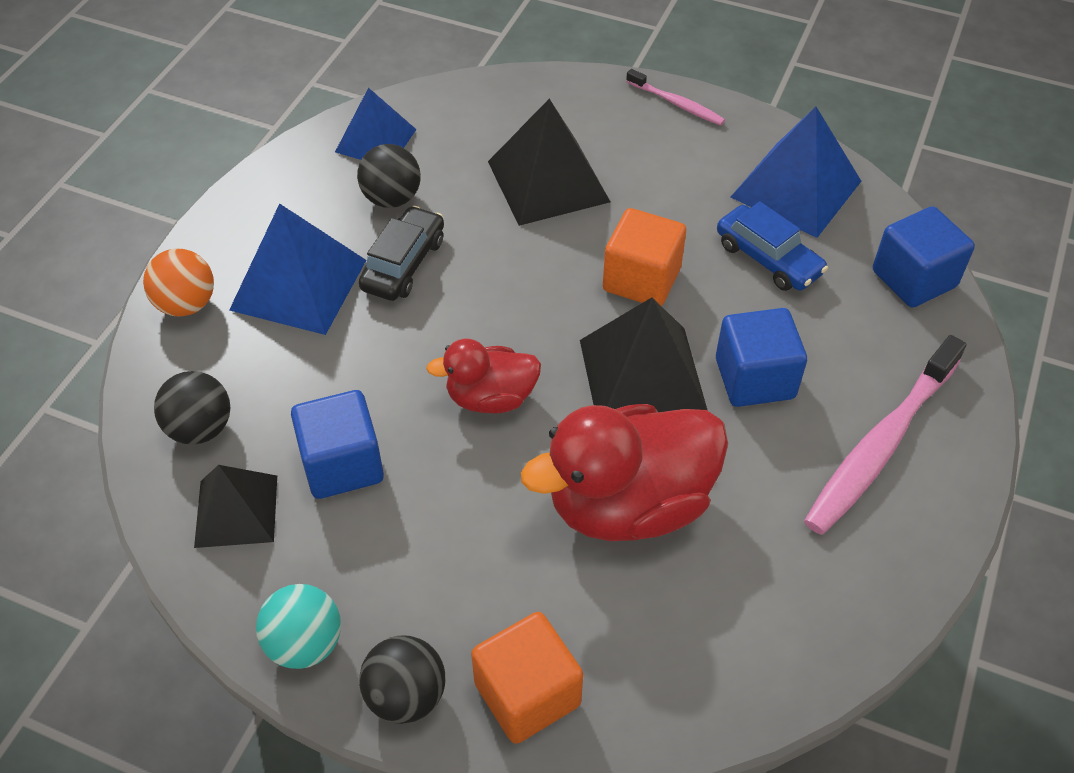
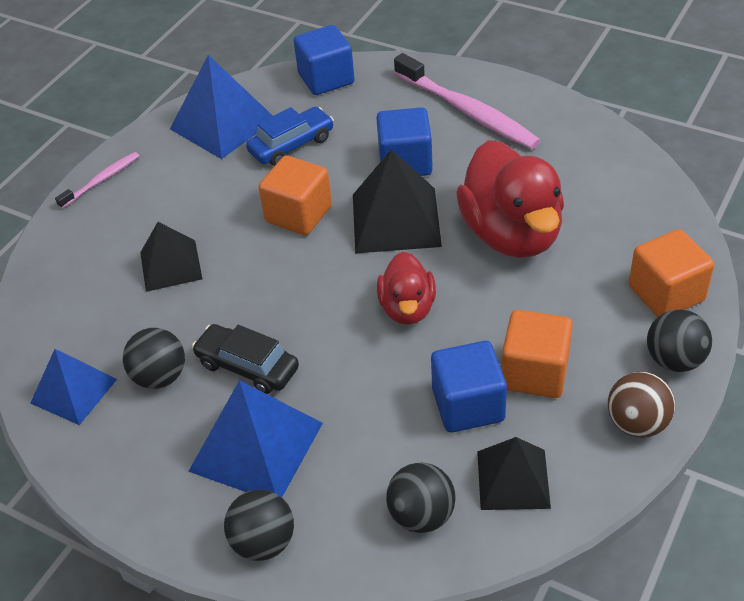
camera: 80 degrees left, 5 degrees down
(186, 304) = (264, 542): orange ball -> black ball
(305, 643) = (637, 423): turquoise ball -> brown ball
(388, 532) = (534, 372): none -> orange cube
(548, 181) = (170, 265): black pyramid -> black pyramid, size x0.65

